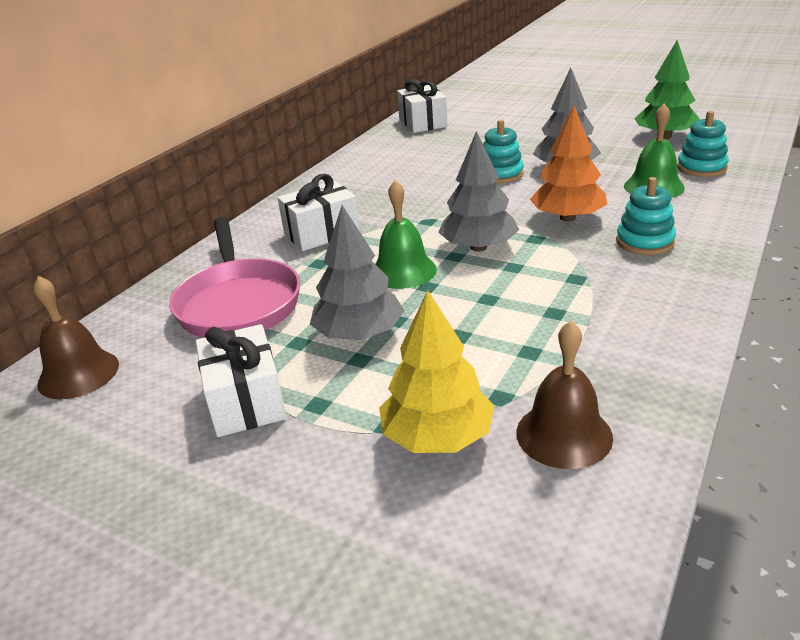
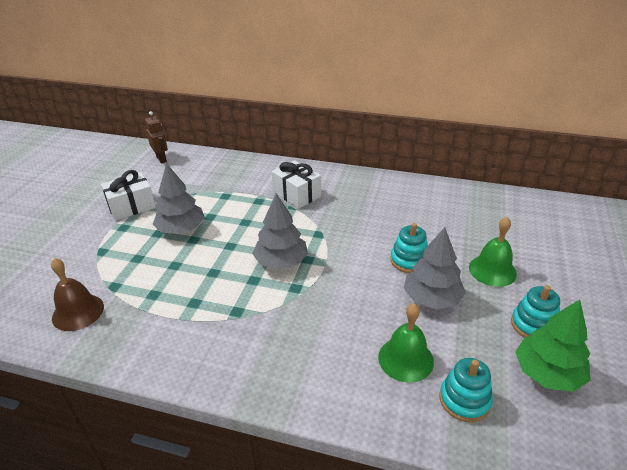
camera: 75 degrees right, 5 degrees up
(78, 374) = (161, 159): brown bell -> brown robot
(238, 303) = (216, 184): pink pan -> none
(403, 271) = (249, 234): green bell -> green bell (492, 270)
(422, 123) = (509, 205): white gift -> none
(437, 437) = (89, 268): yellow tree -> none
(567, 218) = (332, 303): orange tree -> none
(645, 242) = (294, 350): turquoise stacking toy -> turquoise stacking toy (533, 325)

